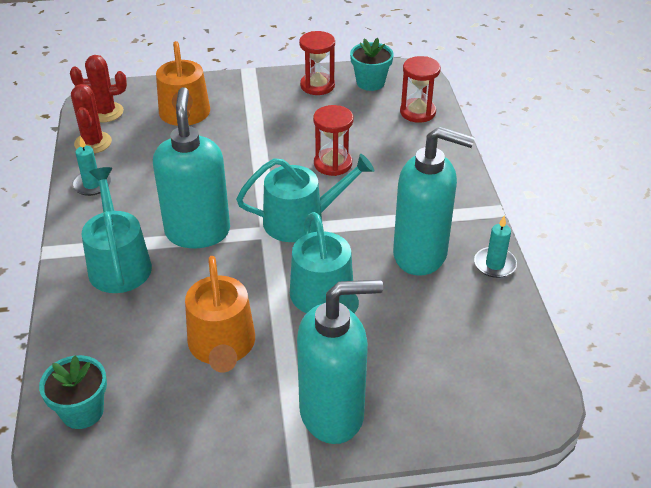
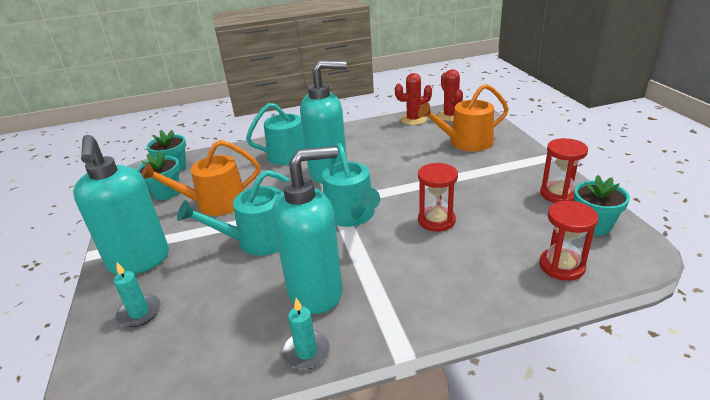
camera: 85 degrees right, 10 degrees down
(92, 185) = (369, 129): turquoise candle -> turquoise candle (139, 313)
(163, 409) = (166, 192): none -> turquoise flower pot
(421, 255) = (316, 291): turquoise soap dispenser -> turquoise soap dispenser turned 120 degrees counterclockwise

